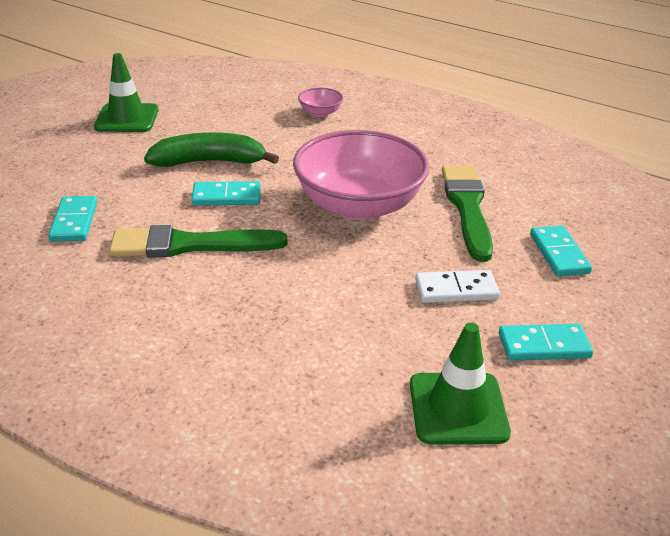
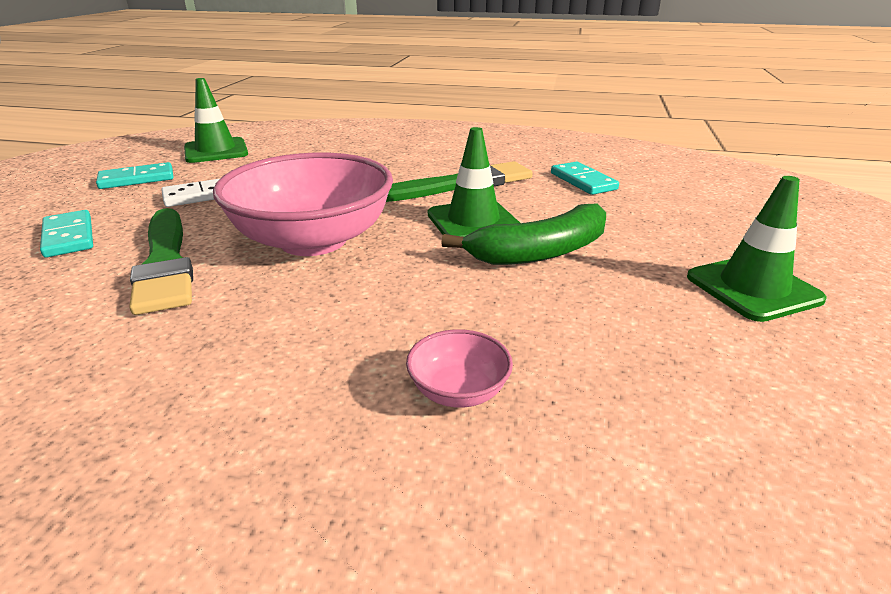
camera: 160 degrees right, 5 degrees down
(226, 196) = (473, 221): turquoise domino -> green traffic cone

